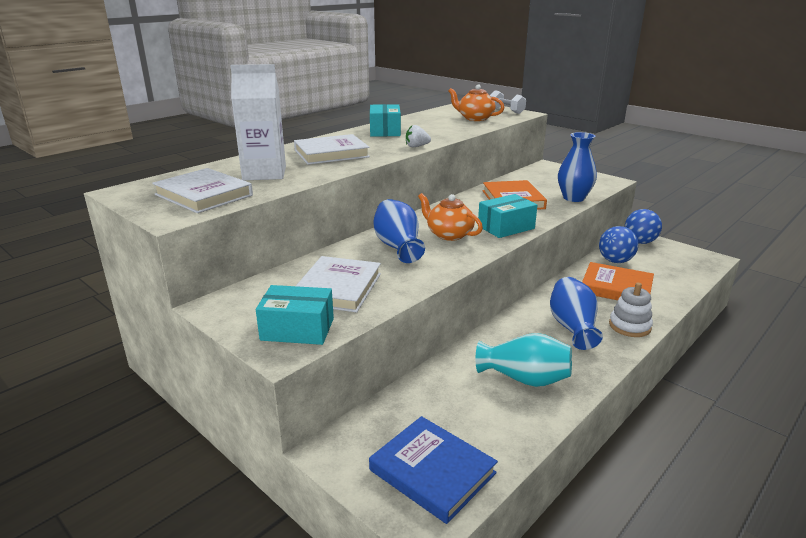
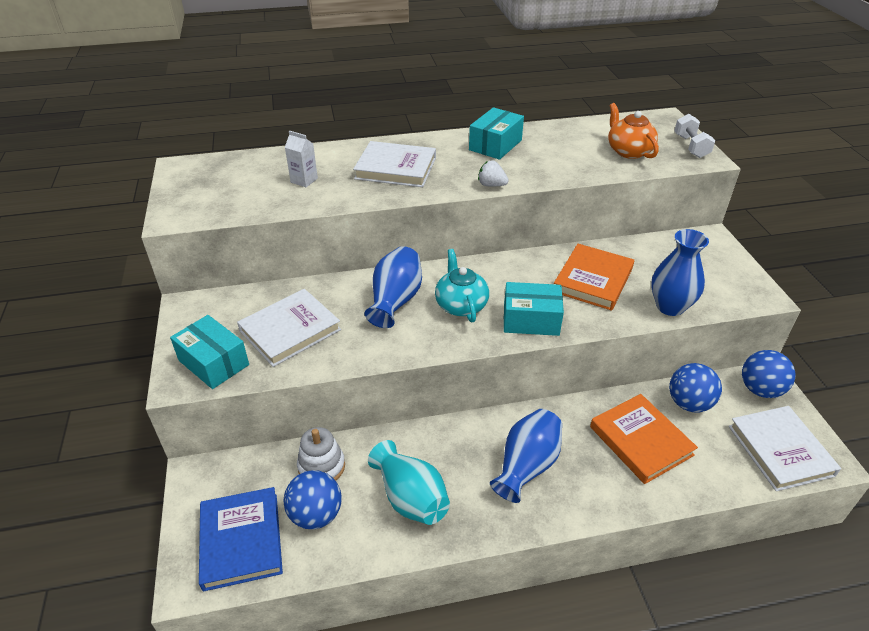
camera: 35 degrees right, 15 degrees up
(204, 195) = (226, 195): white book -> white book (780, 450)
(264, 173) = (304, 180): white carton -> white carton, size x0.48
(449, 234) = (461, 305): orange teapot -> turquoise teapot
(470, 423) = (316, 514): none -> blue ball
(629, 326) = (589, 498): white stacking toy -> white stacking toy (321, 466)

